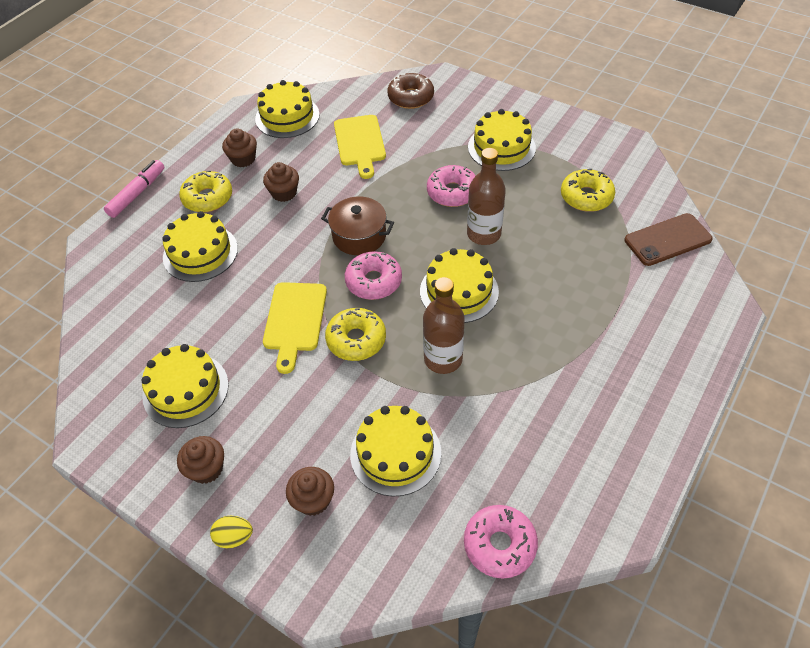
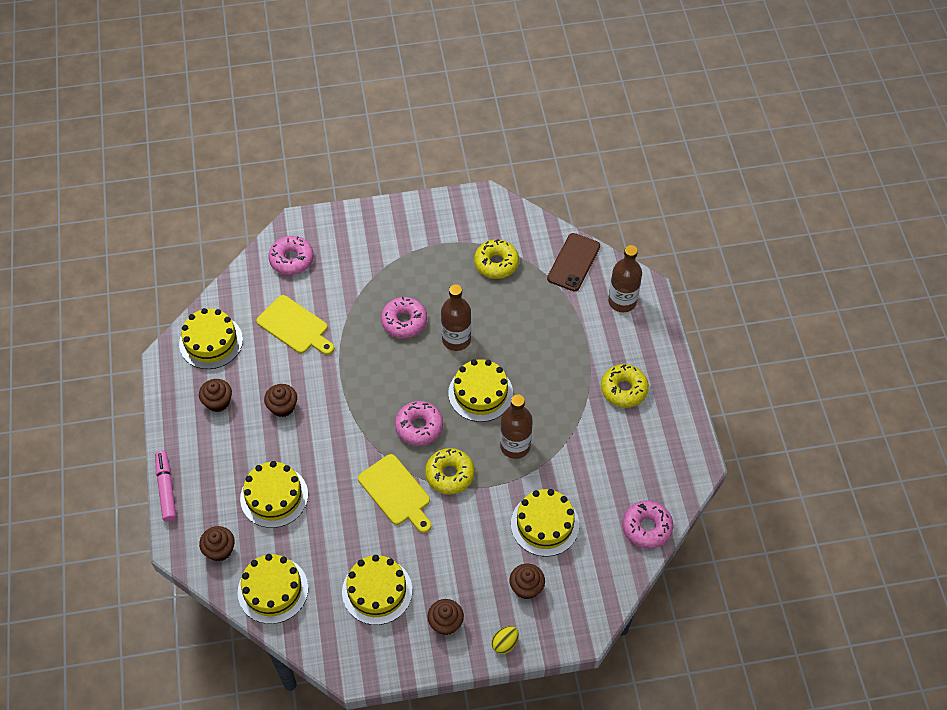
camera: 45 degrees left, 5 degrees up
(117, 263) = (220, 550): none -> brown cupcake
(208, 198) = (228, 452): yellow donut -> yellow donut (623, 389)
(359, 236) = (374, 401): brown pot -> none
(411, 97) = (291, 259): brown donut -> pink donut
(501, 147) = (403, 260): yellow cake -> yellow cake (273, 590)
(688, 304) = (622, 301): none -> brown bottle

